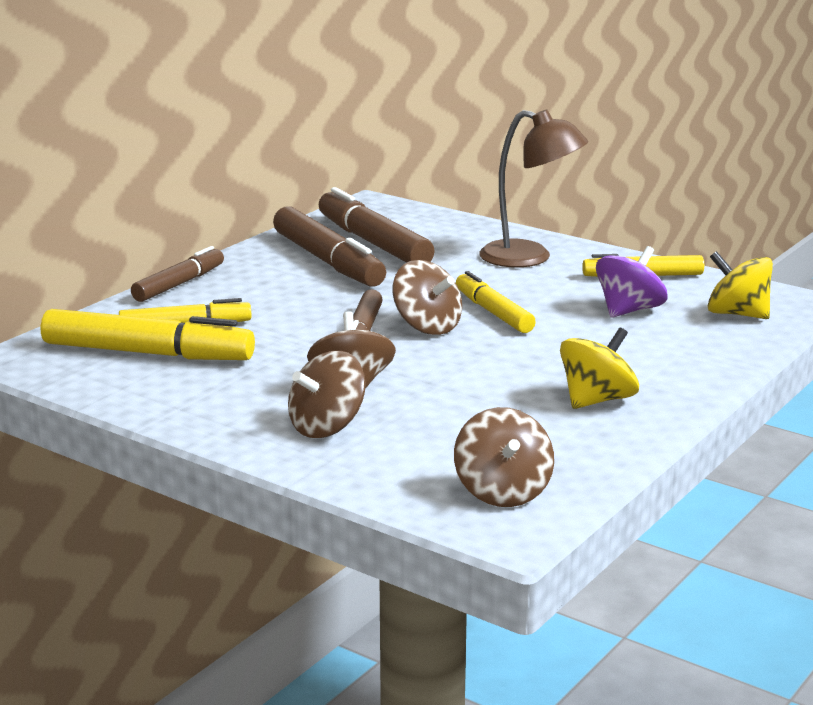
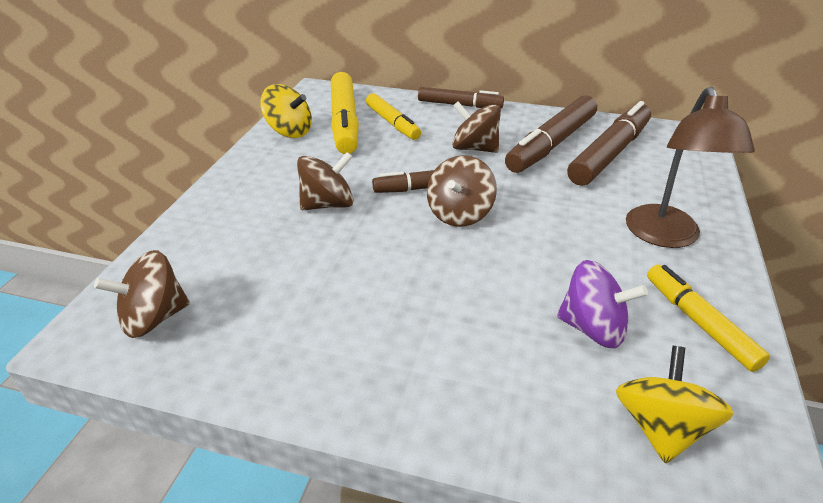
camera: 70 degrees right, 15 degrees up
(327, 427) = (254, 209): brown spinning top -> brown spinning top (474, 148)
(493, 312) = (516, 241): yellow marker -> none
(597, 400) = (354, 343): yellow spinning top -> yellow spinning top (289, 131)

